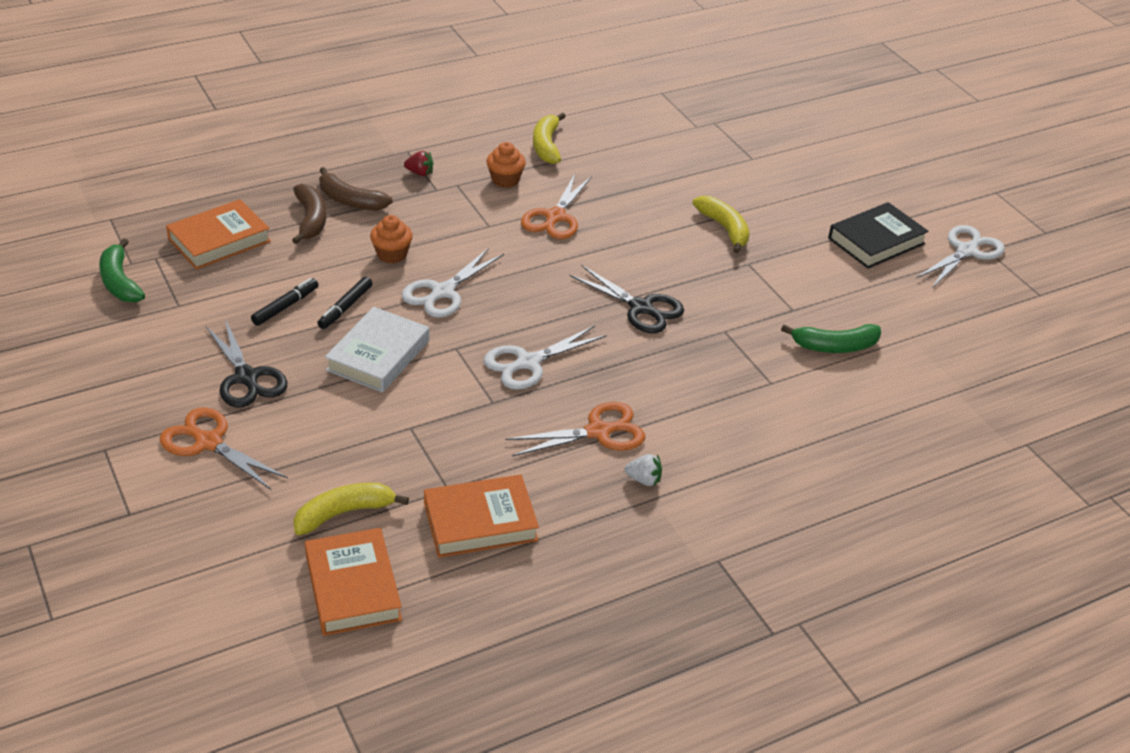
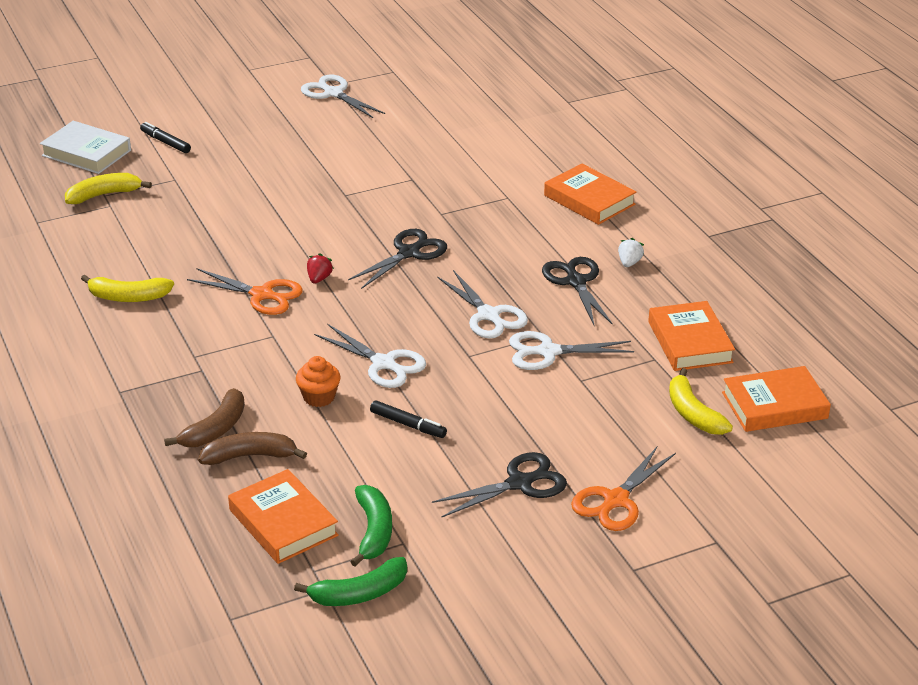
camera: 85 degrees left, 5 degrees down
(285, 306) = (406, 465): black marker -> black marker (165, 142)
(378, 355) = (482, 401): white book -> white book (86, 153)
(420, 173) = (167, 381): red strawberry -> red strawberry (319, 278)
(461, 405) = (548, 352): none -> white scissors
(505, 180) = (190, 324): orange cupcake -> none
(598, 432) = (576, 282): orange scissors -> black scissors
(724, 229) = (291, 203): yellow banana -> yellow banana (104, 195)
(781, 452) = (589, 200): none -> orange book
(834, 346) = (460, 165): green banana -> green banana (373, 531)
(876, 241) = (316, 131): black book -> none

